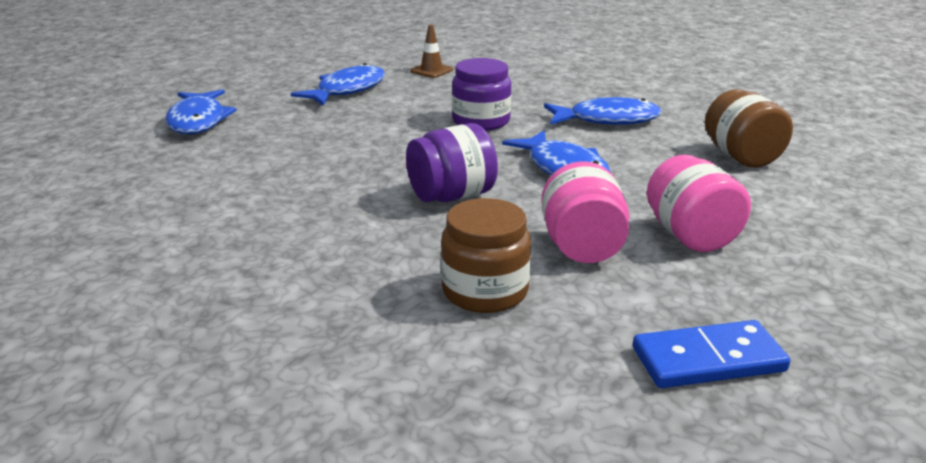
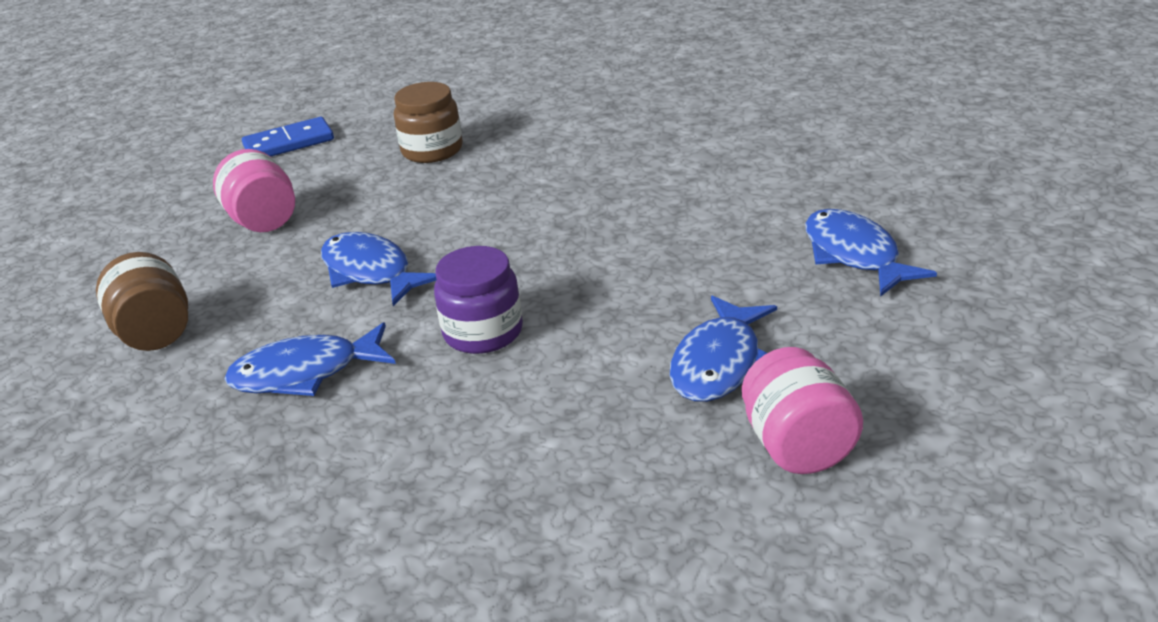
camera: 170 degrees right, 5 degrees up
(431, 70) = (615, 458): brown traffic cone -> none
(452, 196) = (482, 217): purple jar -> none
(582, 247) = (359, 193): pink jar -> pink jar (798, 446)

